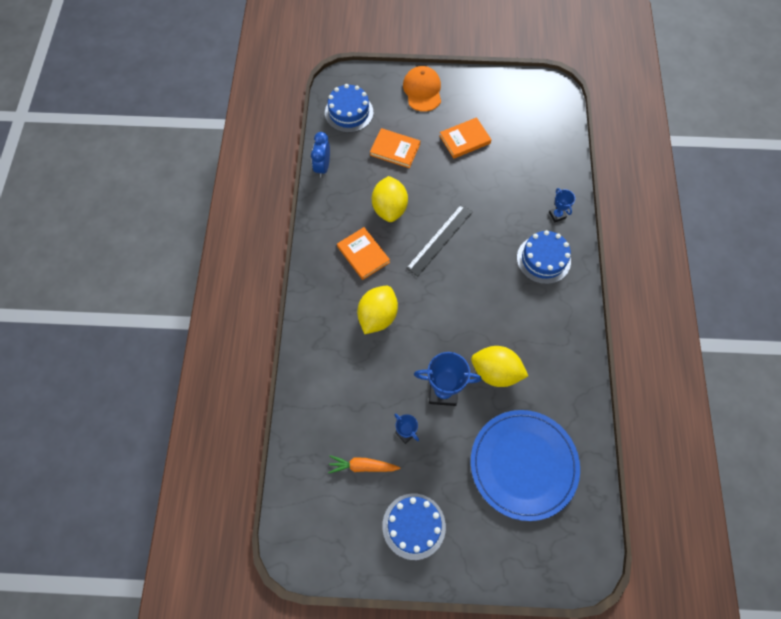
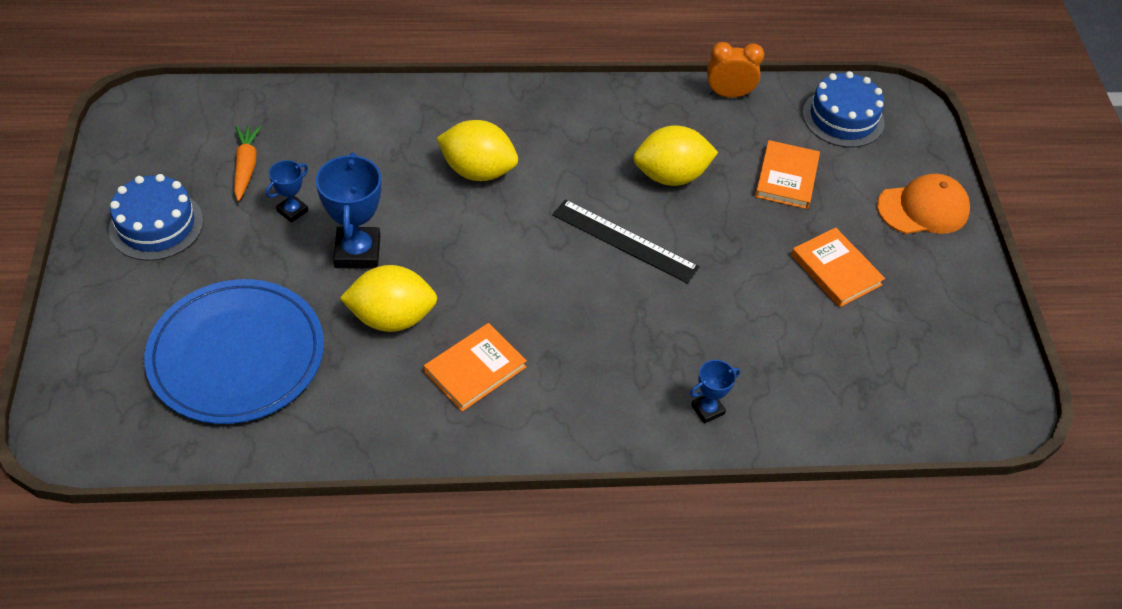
camera: 80 degrees right, 15 degrees down
(322, 167) = (728, 94): blue clock -> orange clock
(363, 254) = (581, 149): orange book -> orange book (475, 369)
(495, 372) = (391, 318): yellow lemon -> yellow lemon turned 75 degrees clockwise
(543, 259) = (610, 387): blue cake -> none

